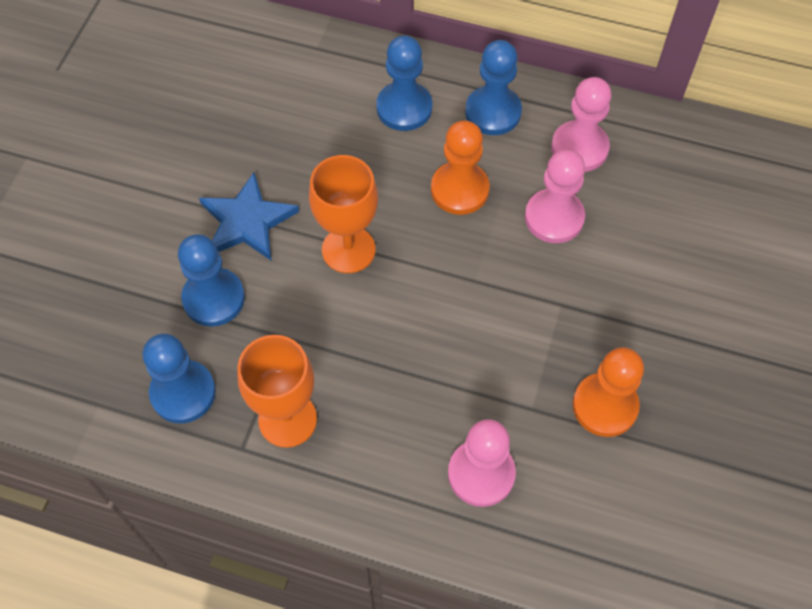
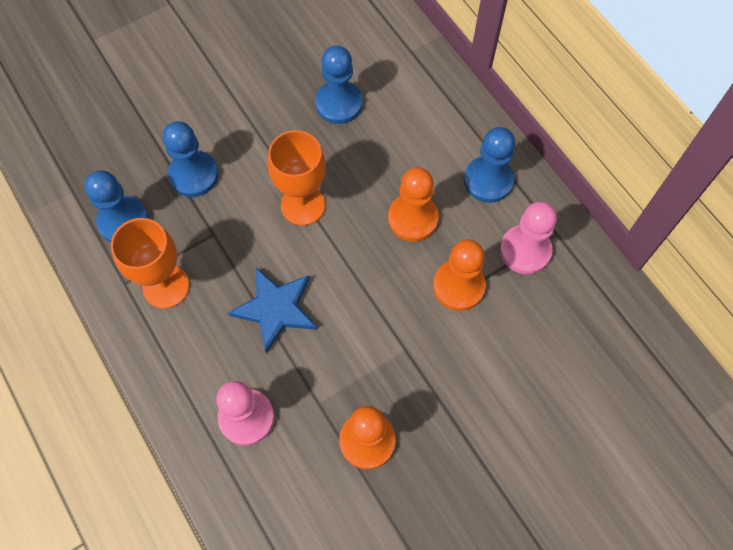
camera: 40 degrees right, 5 degrees up
(247, 221) = (258, 139): blue star -> blue star (275, 309)
(404, 108) = (429, 134): blue pawn -> blue pawn (339, 103)
(554, 217) = (458, 286): pink pawn -> orange pawn

